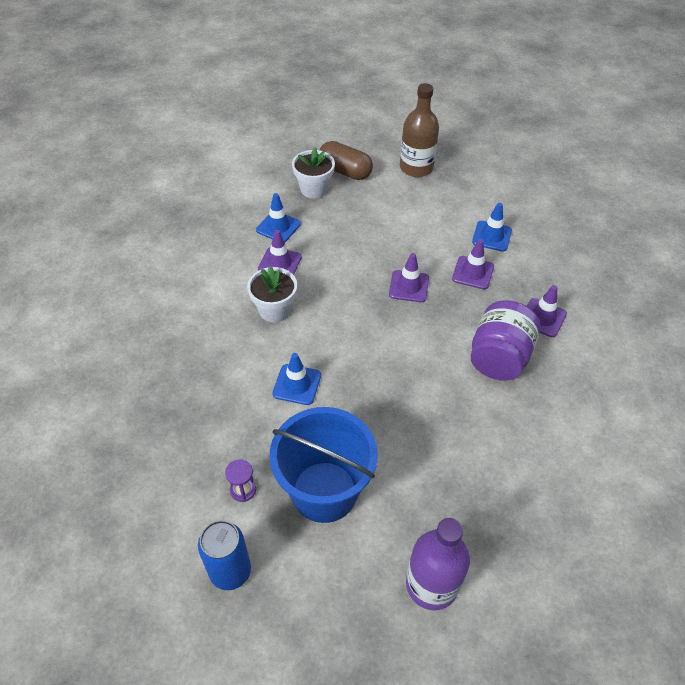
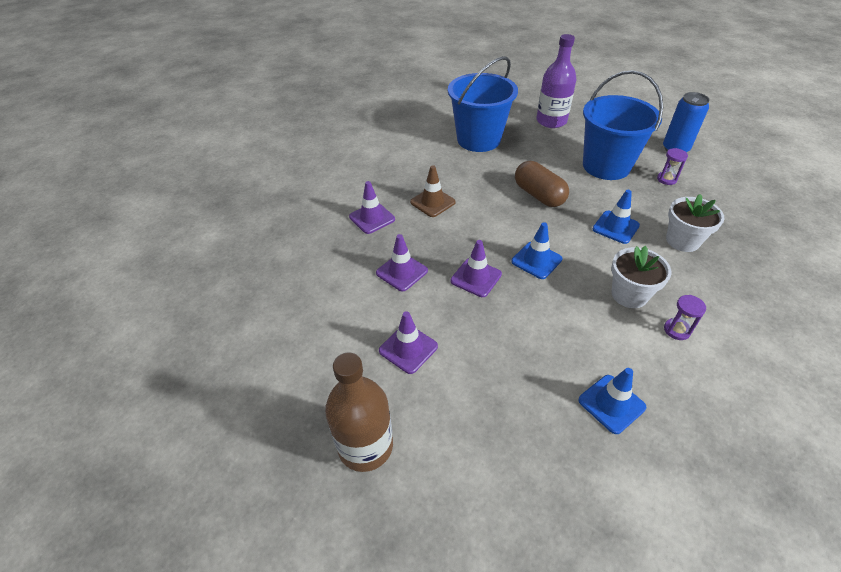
camera: 155 degrees left, 5 degrees down
(234, 290) = (677, 330): none -> purple hourglass
(279, 263) = (616, 347): purple traffic cone -> purple traffic cone (408, 348)
(314, 189) = (542, 460): white flower pot -> white flower pot (682, 241)
(345, 171) = (479, 481): brown capsule -> brown capsule (538, 195)
(491, 236) = (350, 304): blue traffic cone -> blue traffic cone (536, 260)
(499, 357) = (432, 202): purple jar -> brown traffic cone
(514, 491) = (478, 139): none -> blue bucket

